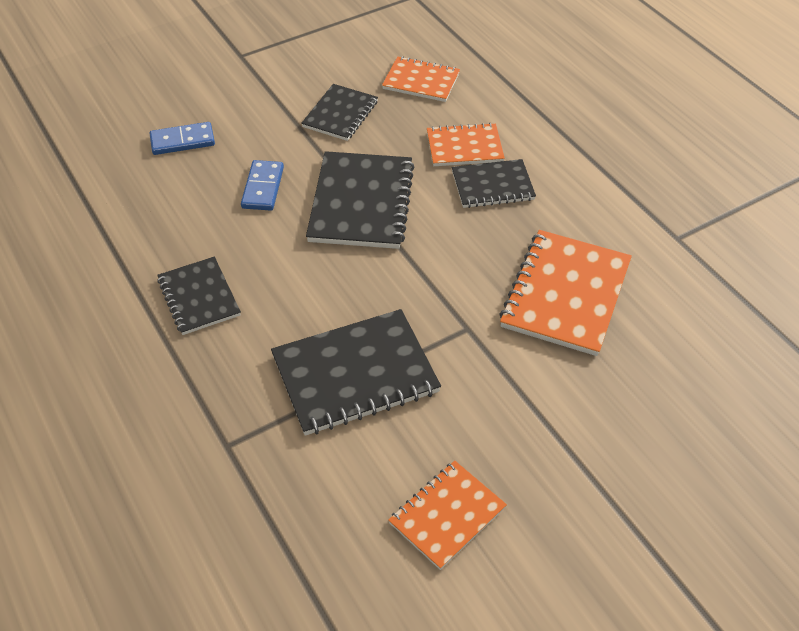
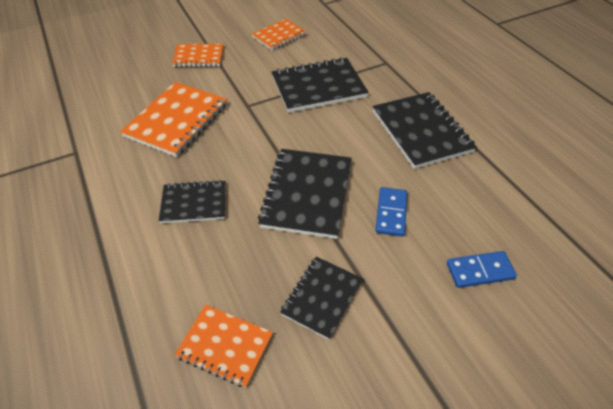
camera: 175 degrees left, 0 degrees up
(199, 297) = (421, 131): black notebook -> black notebook, size x1.63
(464, 147) = (205, 246): orange notebook -> orange notebook (198, 57)

